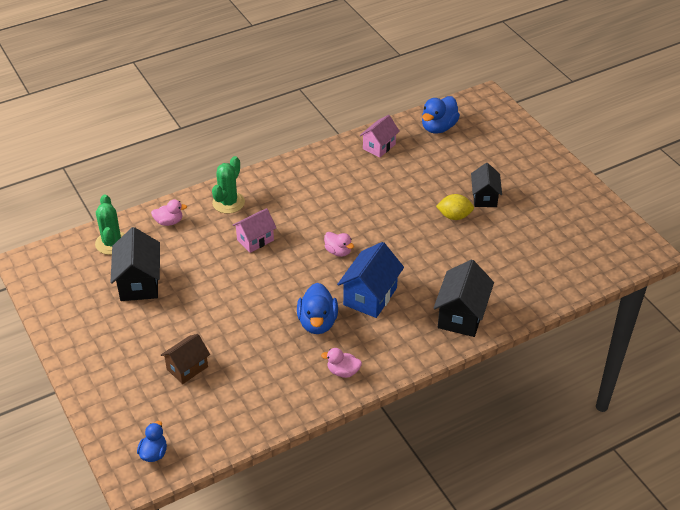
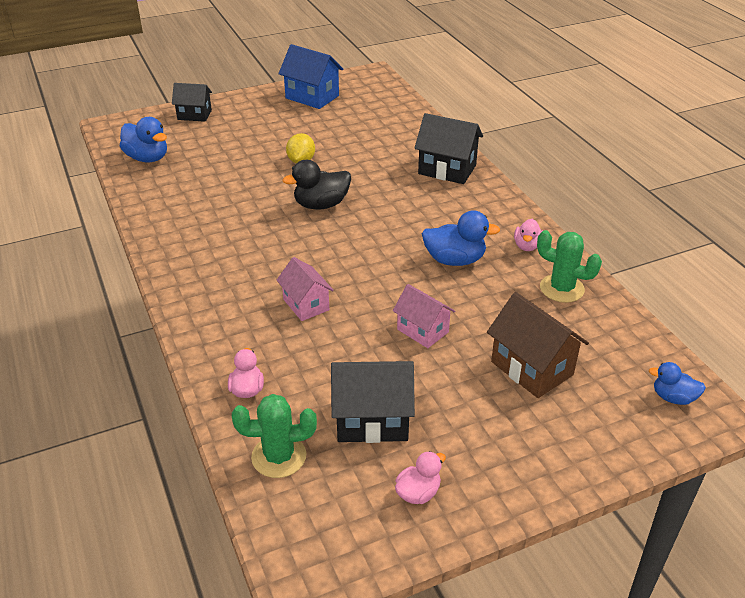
camera: 85 degrees left, 5 degrees down
(187, 368) = (532, 368): brown house -> brown house, size x1.51
(228, 202) = (224, 328): green cactus -> green cactus (562, 288)
(338, 251) = (341, 239): pink duck -> pink duck (418, 493)
(370, 296) = (416, 222): blue house -> blue house (312, 97)
(379, 146) = (162, 200): pink house -> pink house (422, 331)
(386, 235) = (321, 205): none -> black duck
(484, 197) = (277, 141): black house -> black house (194, 115)

